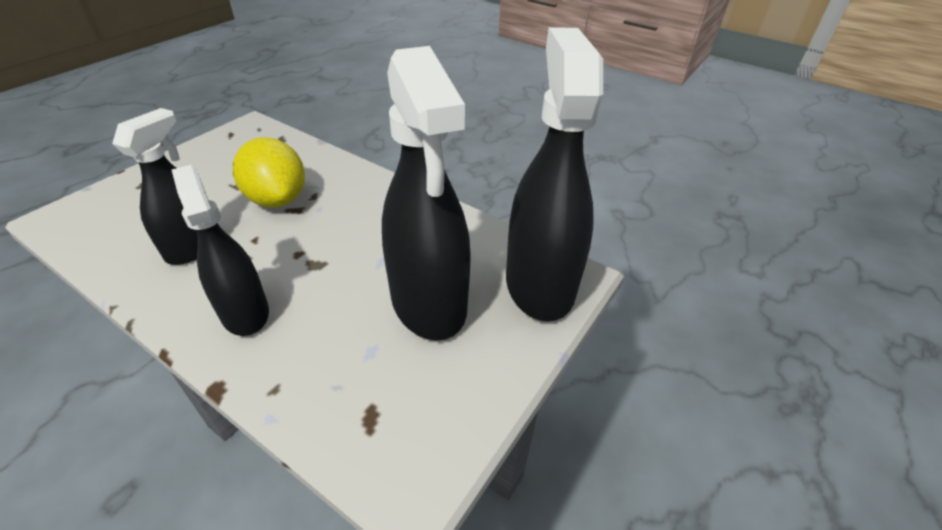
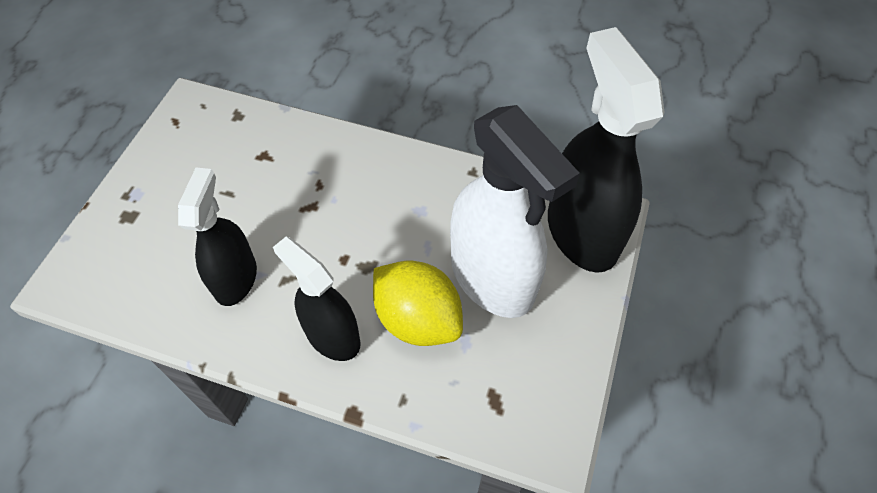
camera: 15 degrees left, 15 degrees up
(277, 199) = (284, 199): yellow lemon -> yellow lemon (418, 319)
(428, 302) = (492, 278): black spray bottle -> white spray bottle

